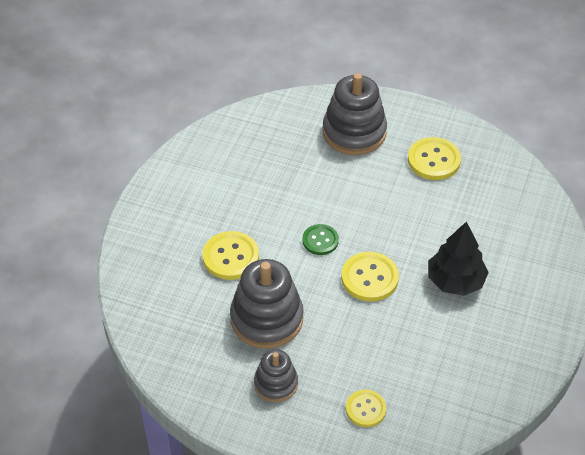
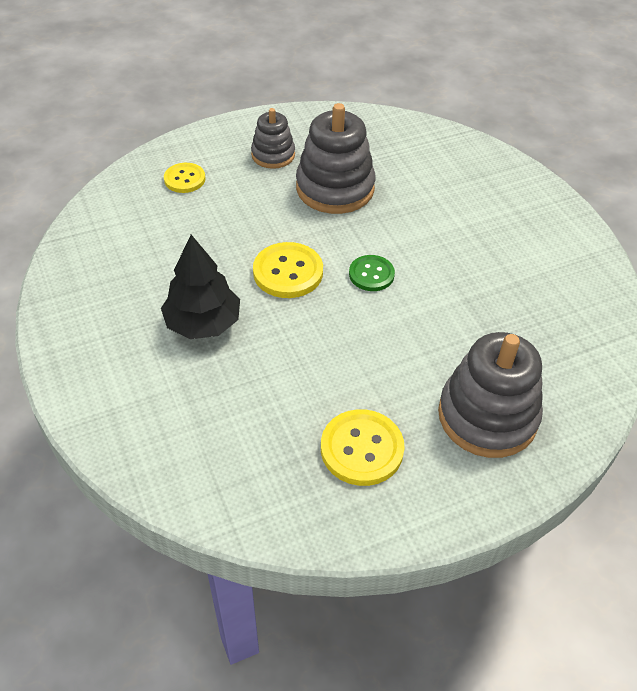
camera: 135 degrees right, 0 degrees up
(230, 257) = (426, 211): yellow button -> none

